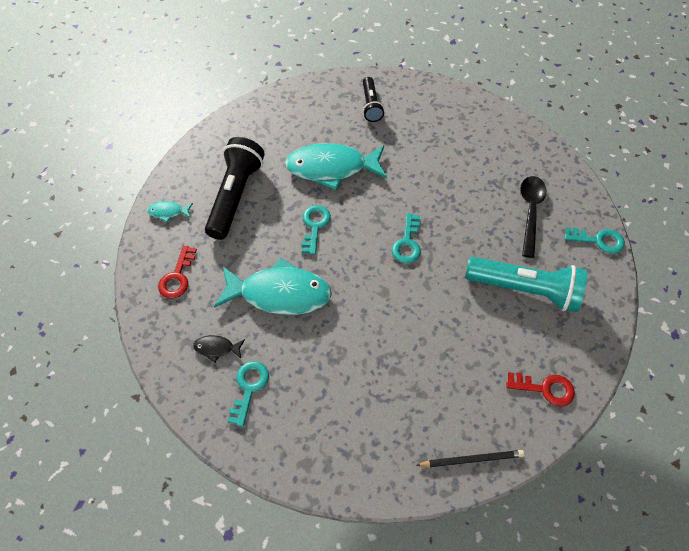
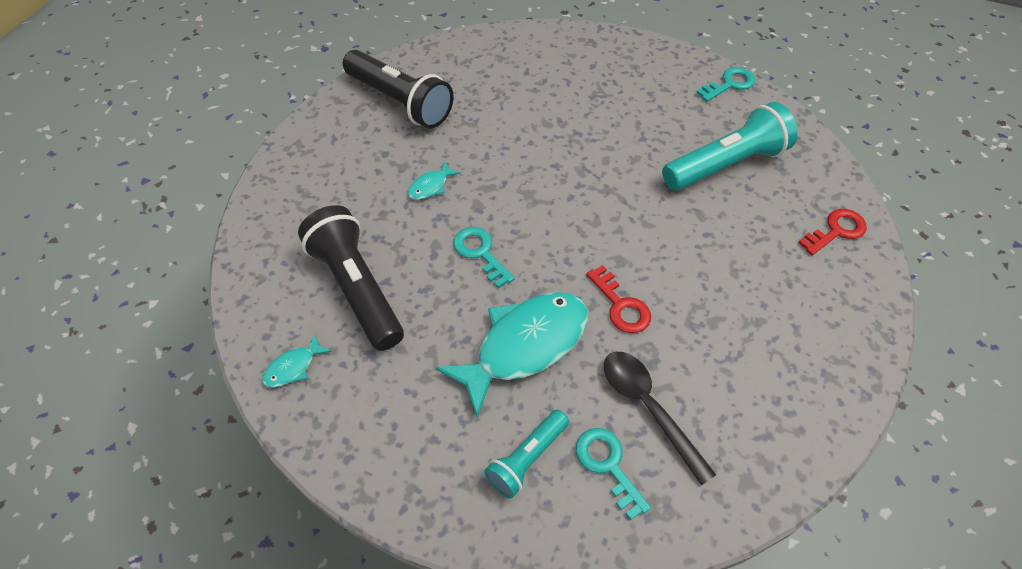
camera: 45 degrees left, 5 degrees down
(177, 277) = (390, 426): red key -> red key (621, 306)
(216, 348) = (526, 459): black fish -> turquoise flashlight
(331, 168) = (430, 186): turquoise fish -> turquoise fish, size x0.42
(370, 105) = (400, 102): black flashlight -> black flashlight, size x1.77
(407, 243) = (586, 201): turquoise key -> none
(472, 459) = (860, 338): black pencil -> none
(530, 211) = (653, 98): black spoon -> black spoon (648, 407)

